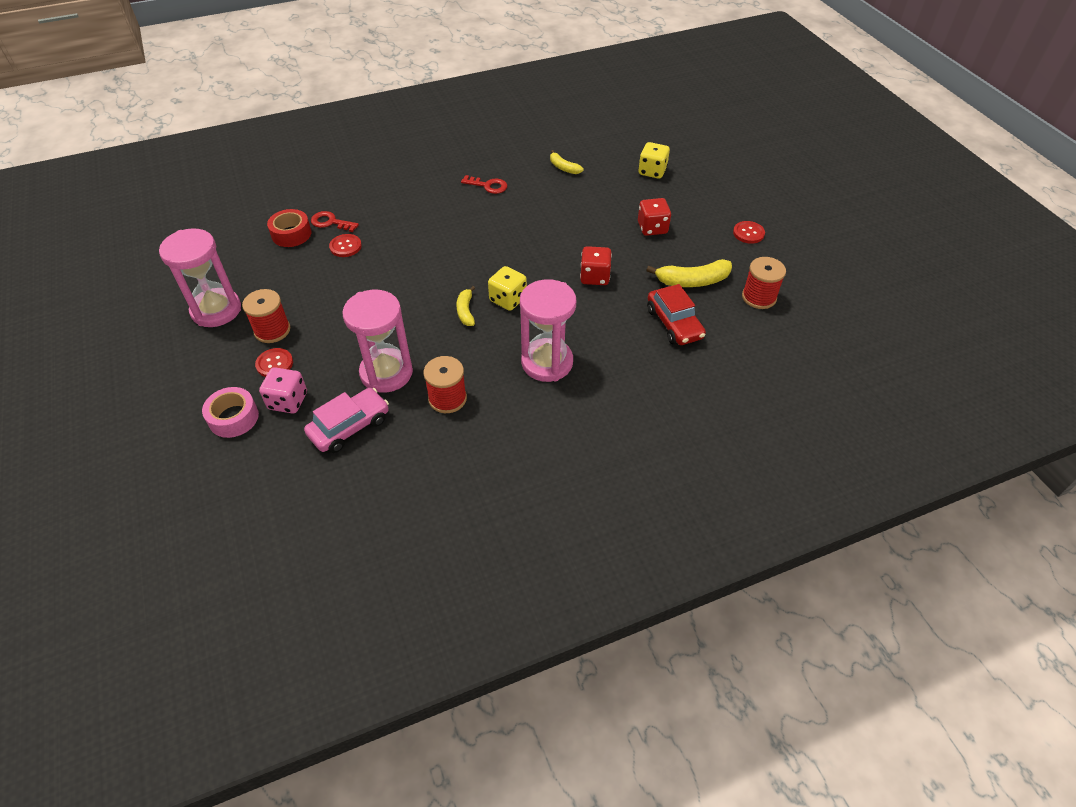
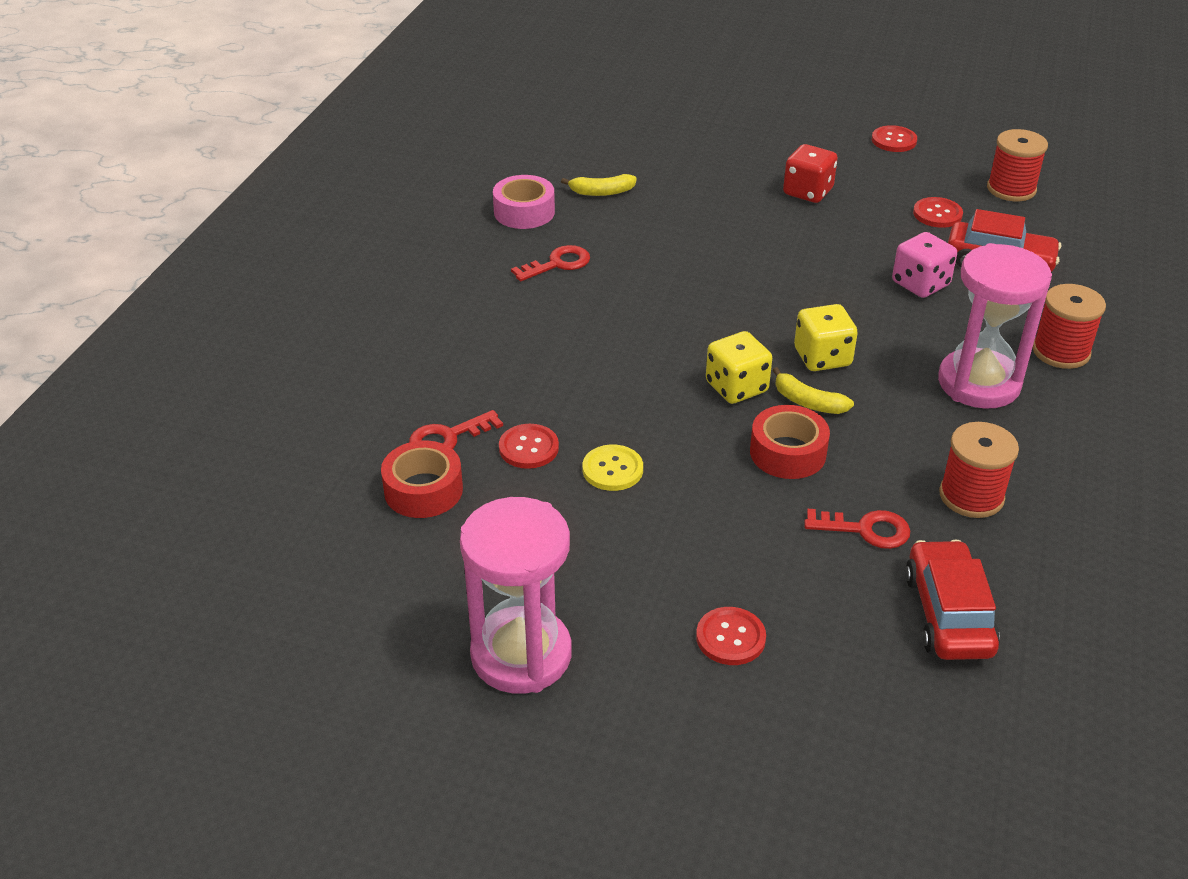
camera: 50 degrees left, 10 degrees down
(233, 418) = (816, 736): pink tape -> pink tape (524, 212)
(272, 330) = (646, 608): red spool -> red spool (1061, 351)
(288, 401) = (833, 657): pink dice -> pink dice (920, 284)
(349, 426) = (948, 614): pink car -> red car
(354, 276) = (612, 469): none -> yellow button
(386, 373) = (865, 529): pink hourglass -> red key
(419, 322) = (788, 453): none -> red tape
(595, 277) = (853, 273): red dice -> none
(652, 171) = (697, 140): yellow dice -> yellow dice (736, 387)
(692, 281) = (937, 214): yellow banana -> red button

